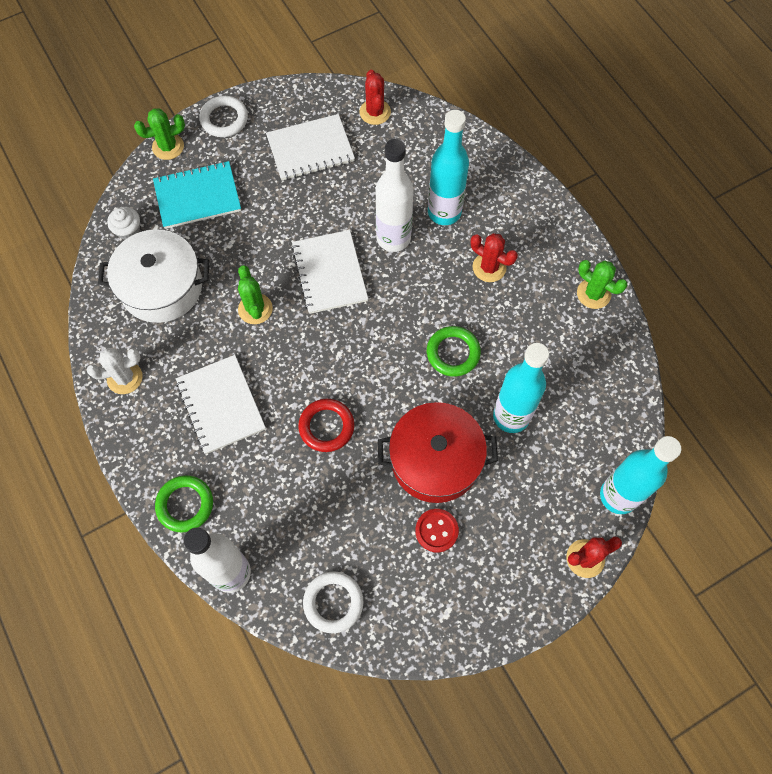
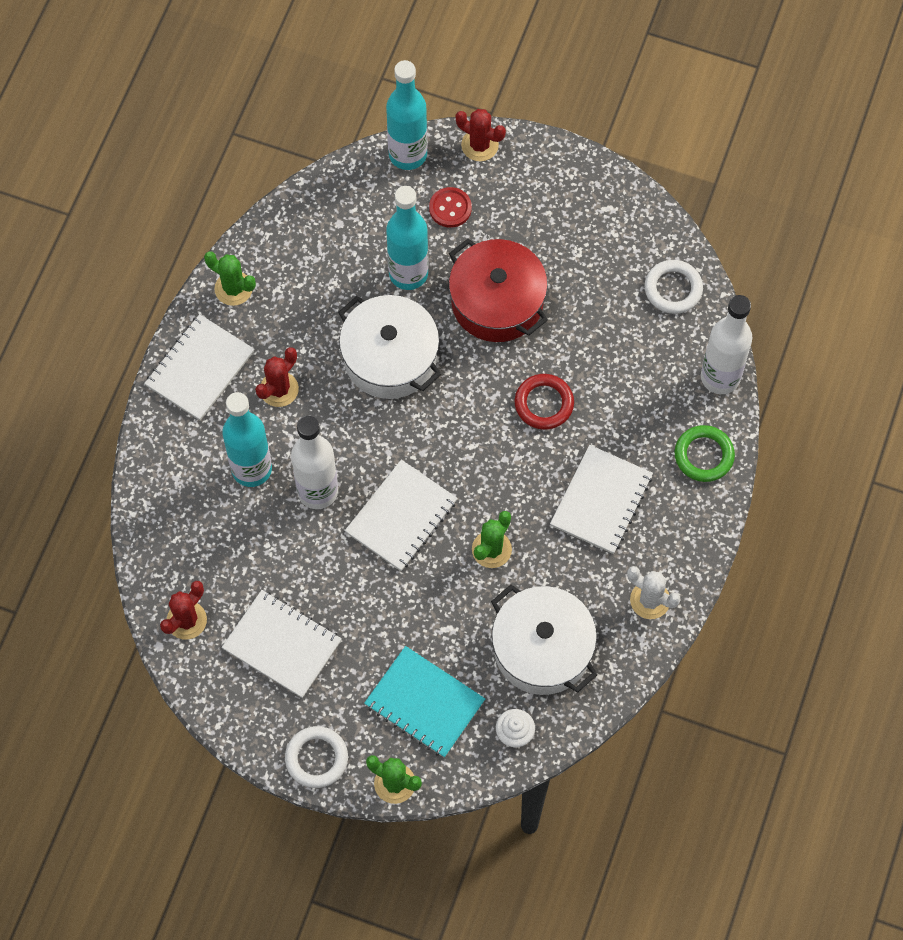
camera: 130 degrees left, 0 degrees up
(436, 531) = (553, 259): red button -> red button (450, 208)
(453, 353) = (390, 357): green ring -> white pot
(489, 267) = (279, 389): red cactus -> red cactus turned 45 degrees clockwise
(546, 232) = (200, 369): none -> white notebook
(593, 294) = (233, 288): green cactus -> green cactus turned 60 degrees counterclockwise

